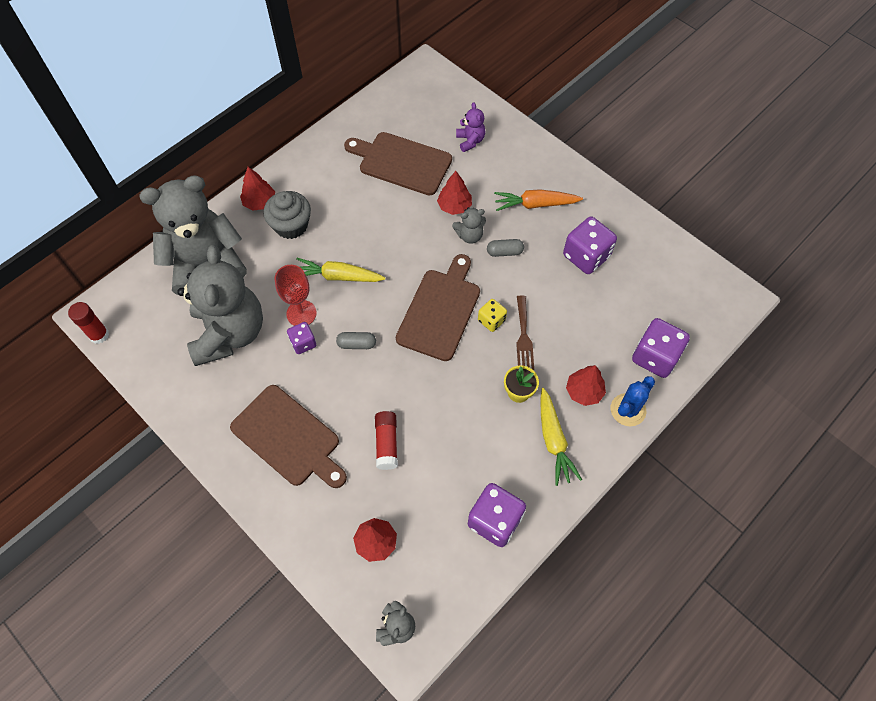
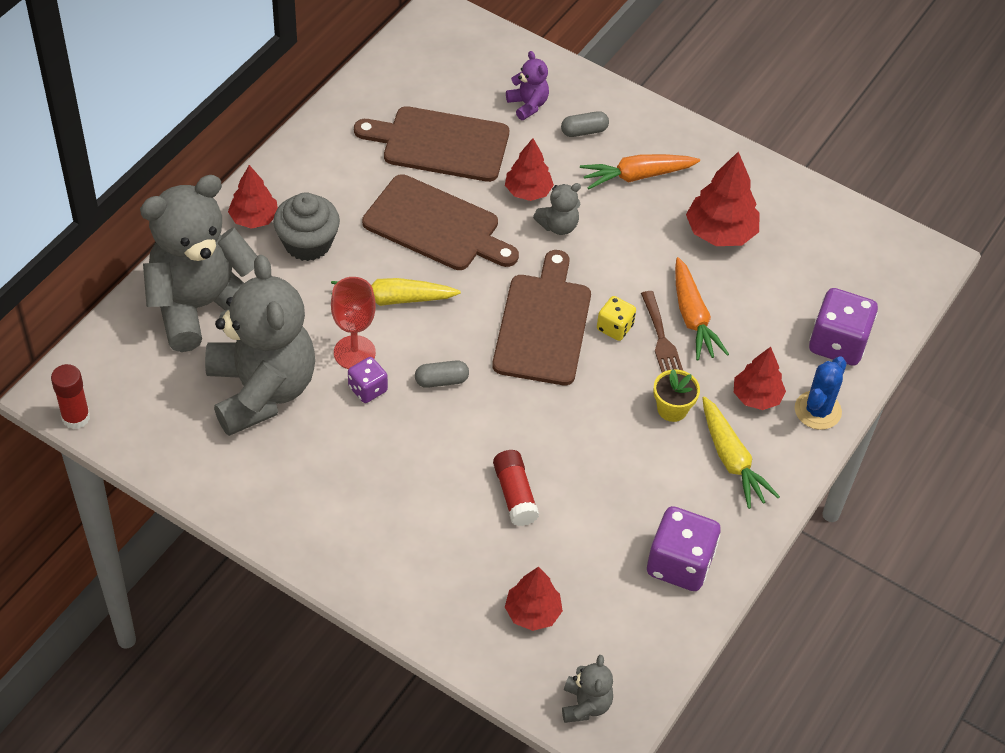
camera: 15 degrees left, 10 degrees down
(288, 438) = (381, 507): brown cutting board -> brown cutting board (436, 226)
(504, 252) = (610, 241): grey capsule -> grey capsule (584, 131)
(550, 320) = (692, 317): none -> orange carrot
(586, 256) = (720, 232): purple dice -> red tree

